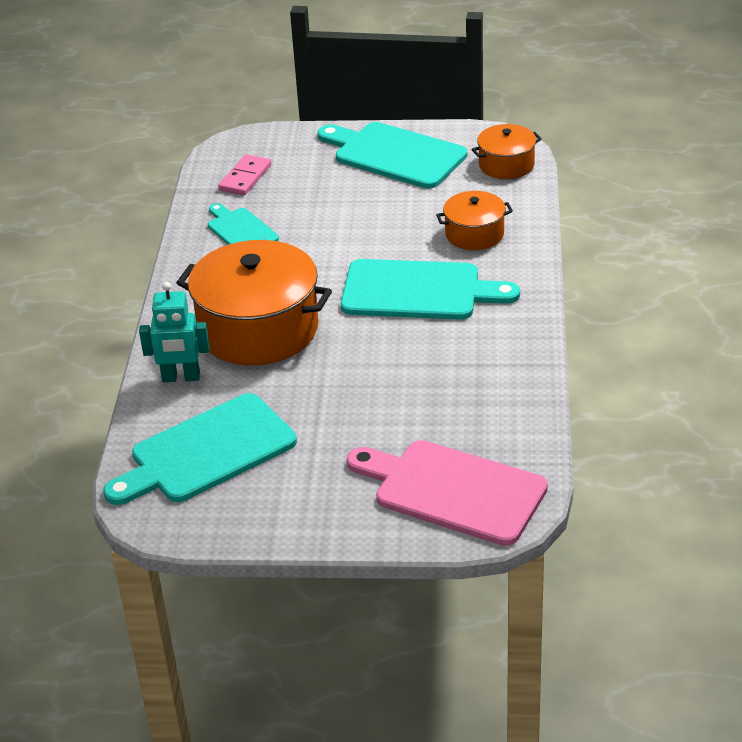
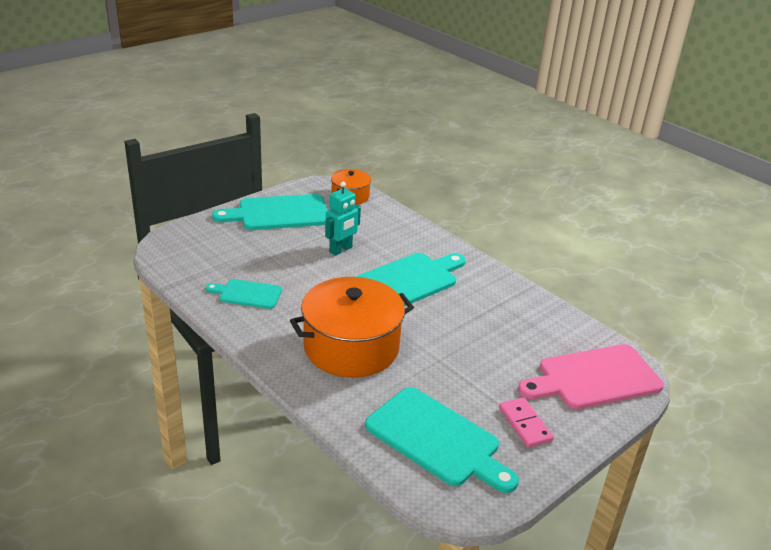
camera: 50 degrees left, 5 degrees down
(181, 378) = (349, 403): turquoise robot -> turquoise robot (341, 250)
(206, 452) = (437, 439): turquoise cutting board -> turquoise cutting board turned 60 degrees counterclockwise
(245, 178) = (201, 262): pink domino -> pink domino (524, 424)
(474, 234) = (390, 238): orange pot -> none

